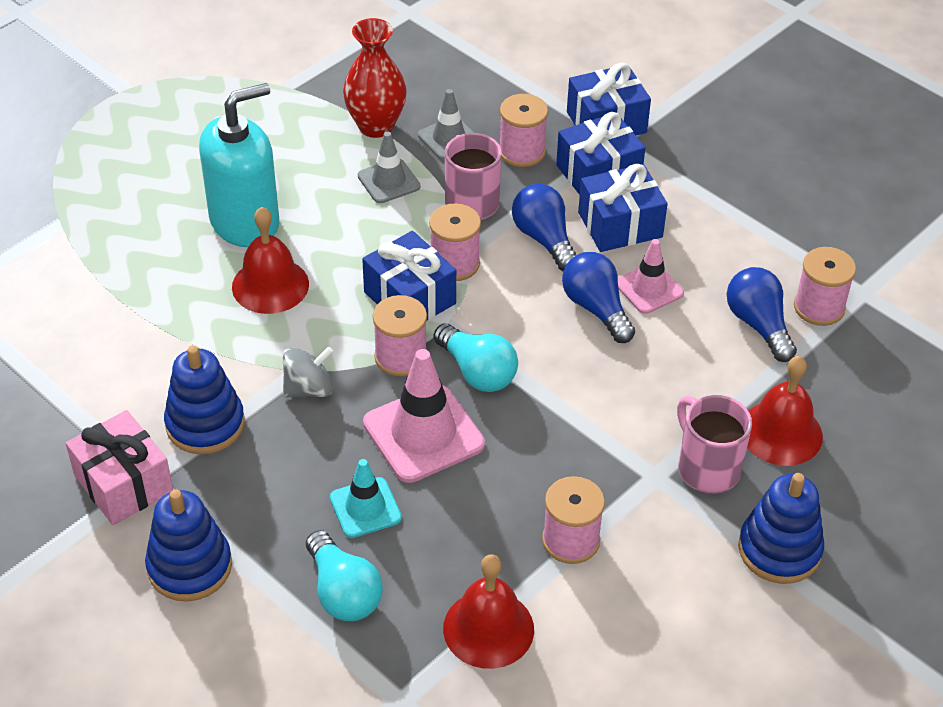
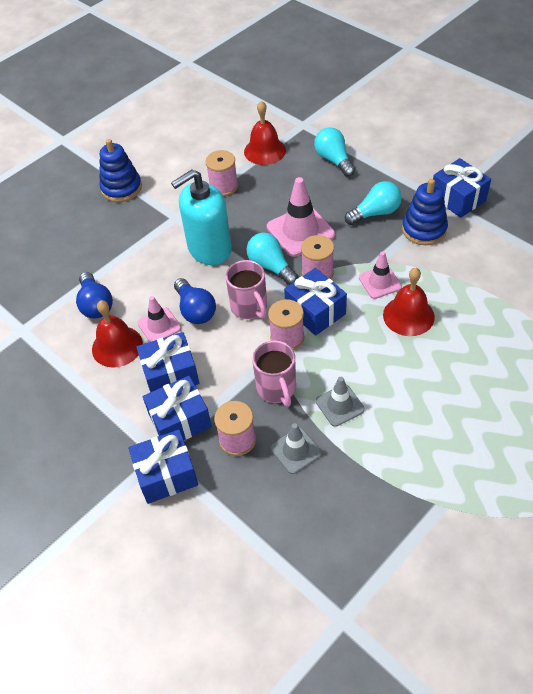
camera: 175 degrees left, 5 degrees up
(123, 483) = (458, 198): pink gift -> blue gift
(190, 566) = (410, 165): blue stacking toy -> none
(245, 222) = (439, 363): turquoise soap dispenser -> turquoise soap dispenser (209, 249)
(283, 462) = (375, 213): none -> turquoise light bulb
(302, 336) = (380, 282): none -> pink traffic cone
(309, 389) = (369, 251): grey spinning top -> none
(365, 508) = (328, 194): turquoise traffic cone -> none
(376, 126) = (356, 462): red vase -> none
(544, 239) = (225, 360): blue light bulb -> none
(707, 468) = (148, 222): pink mug -> pink mug (249, 307)
(781, 432) = (103, 242): red bell -> red bell (117, 346)
(819, 307) = (54, 318): pink spool -> none

